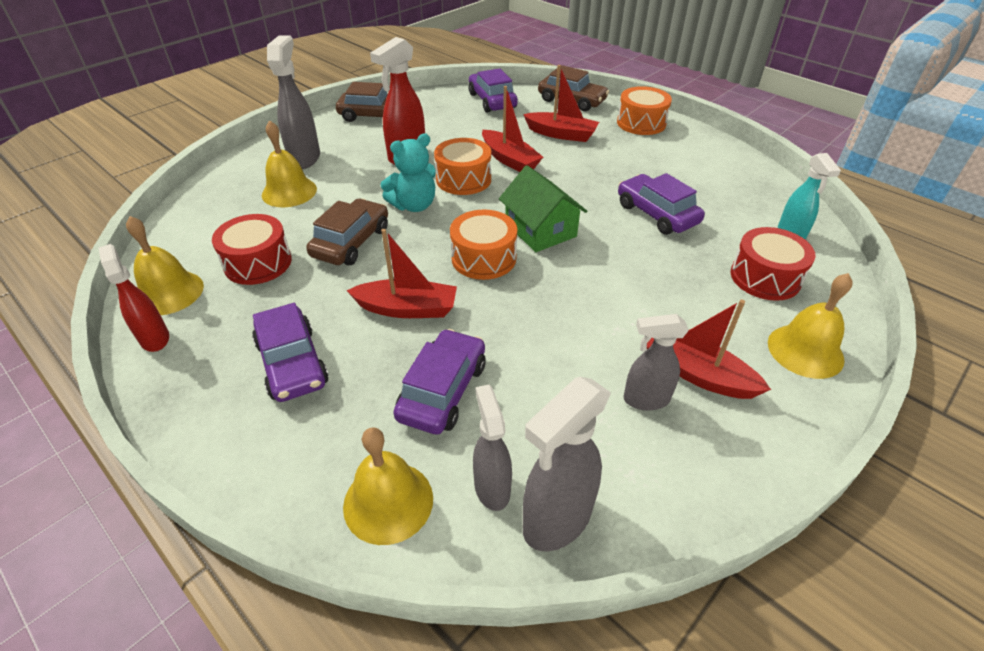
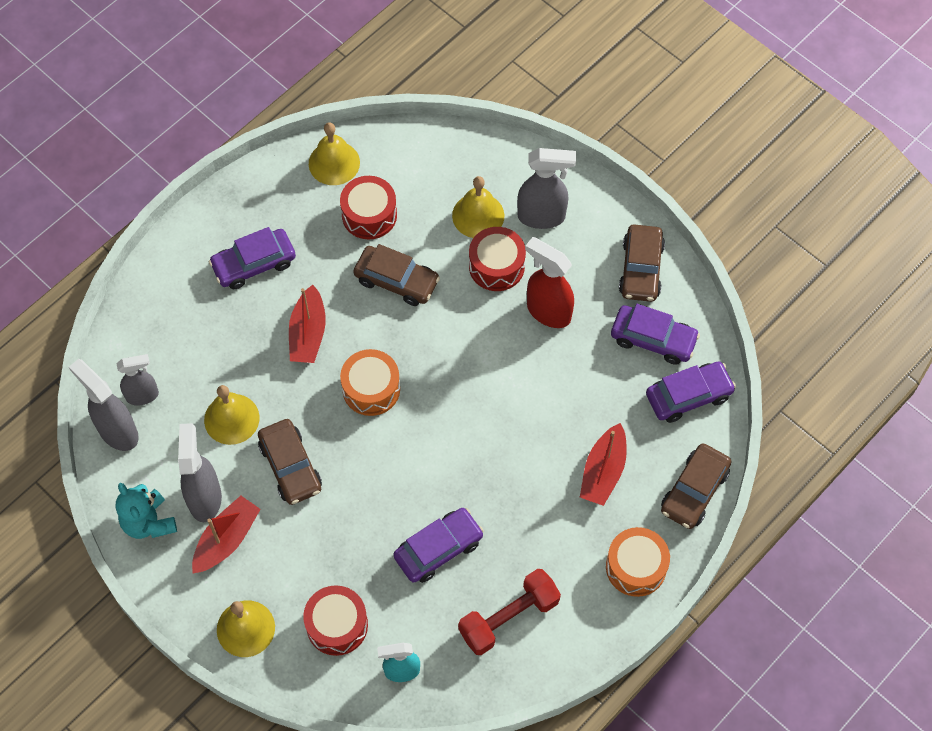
camera: 90 degrees right, 20 degrees up
(155, 338) = (284, 170): red spray bottle -> none
(351, 182) = (496, 266): none -> red drum
(388, 502) = (138, 338): yellow bell -> yellow bell (231, 419)
(414, 205) = (454, 326): turquoise teddy bear -> turquoise teddy bear (149, 522)
(442, 391) = (222, 363): purple car -> purple car (653, 339)
(463, 179) = (502, 368): orange drum -> none
(509, 159) = (543, 413): red boat -> none
(540, 230) = (413, 438): green house -> none
(586, 318) = (290, 466): none -> brown car
(645, 399) = (205, 498): grey spray bottle -> grey spray bottle, size x1.52
(708, 177) = (509, 617): none -> red dumbbell

